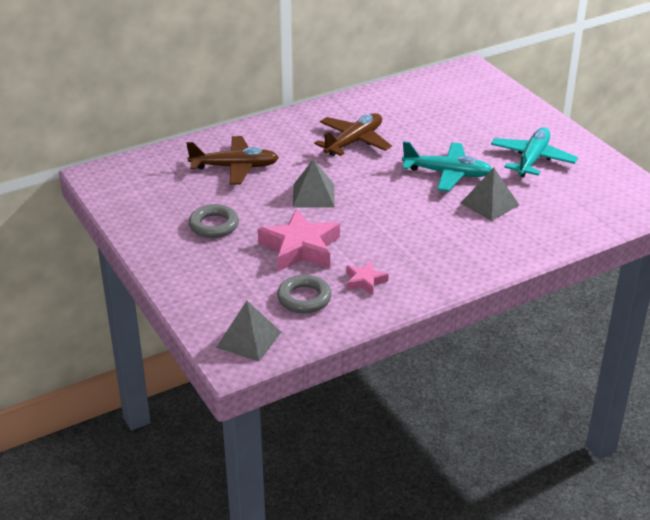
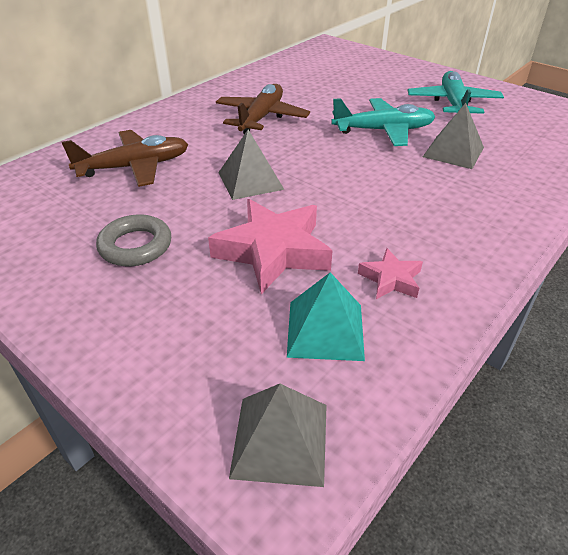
camera: 20 degrees left, 5 degrees up
(304, 298) = (325, 330): grey ring -> turquoise pyramid

